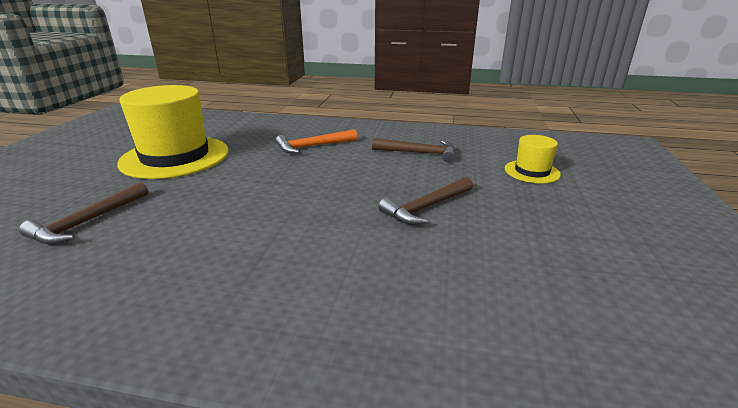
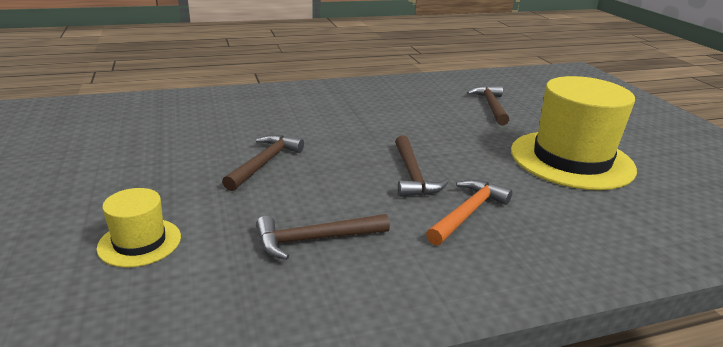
camera: 150 degrees right, 0 degrees up
(311, 171) = (412, 175): none -> brown hammer

